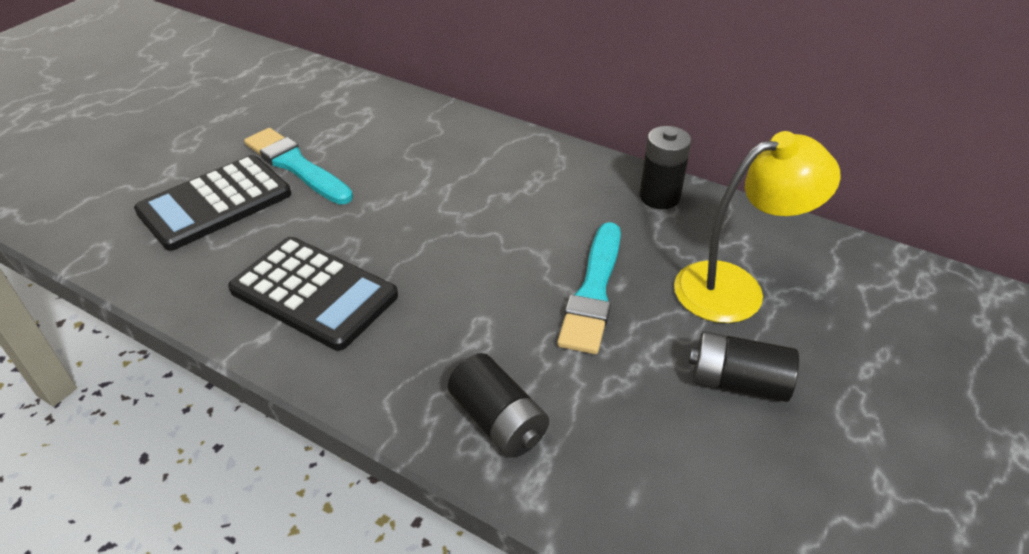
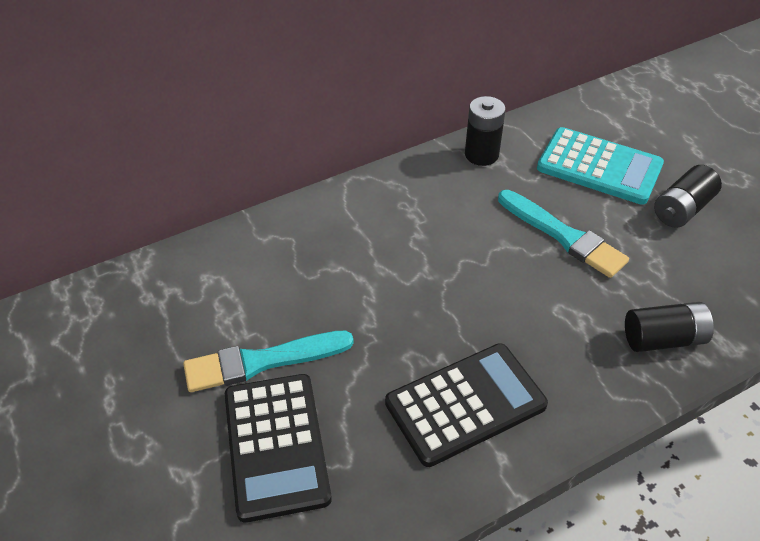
camera: 60 degrees left, 5 degrees up
(735, 287) = (599, 167): yellow lamp -> turquoise calculator

